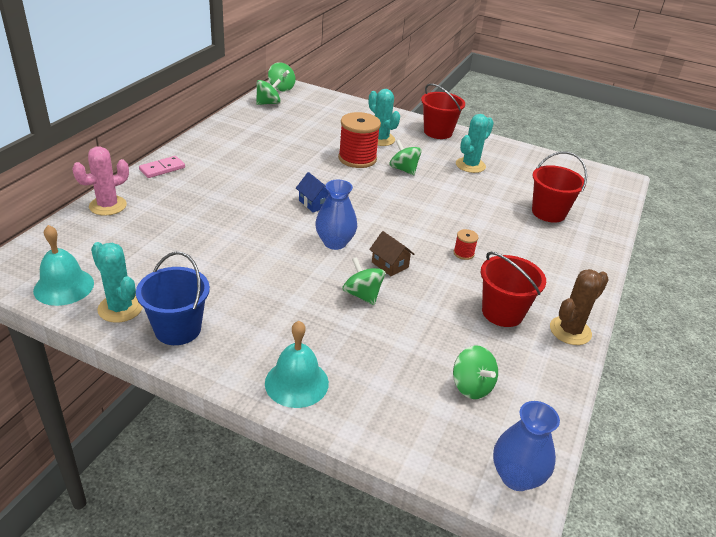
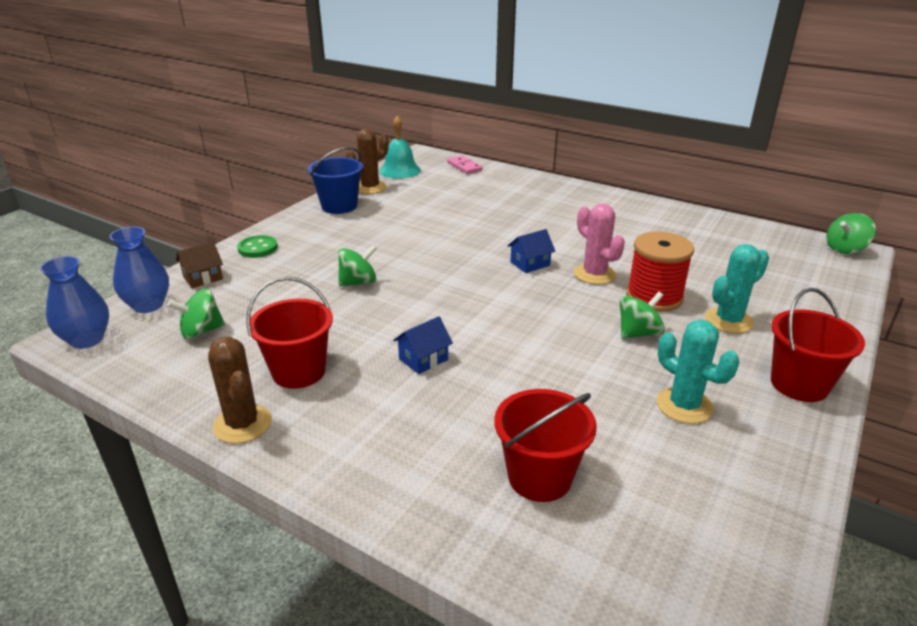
camera: 100 degrees right, 5 degrees down
(108, 206) = (509, 175): pink cactus -> pink cactus (594, 274)
(120, 308) = (370, 187): turquoise cactus -> brown cactus
(162, 169) = (579, 191): pink domino -> pink domino (464, 166)
(268, 103) = (781, 240): green spinning top -> none
(296, 383) = (258, 248): turquoise bell -> green button
(335, 242) = (451, 272): blue vase -> blue vase (148, 305)
(390, 265) = (406, 302): brown house -> brown house (203, 278)
(463, 253) = (423, 359): red spool -> blue house

